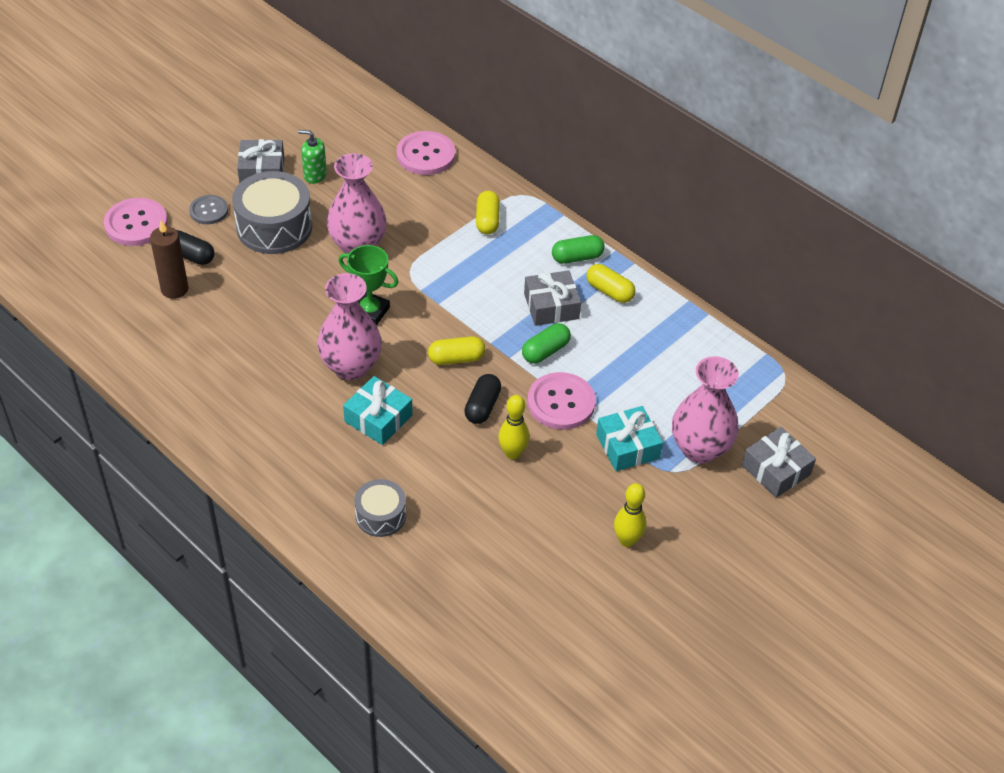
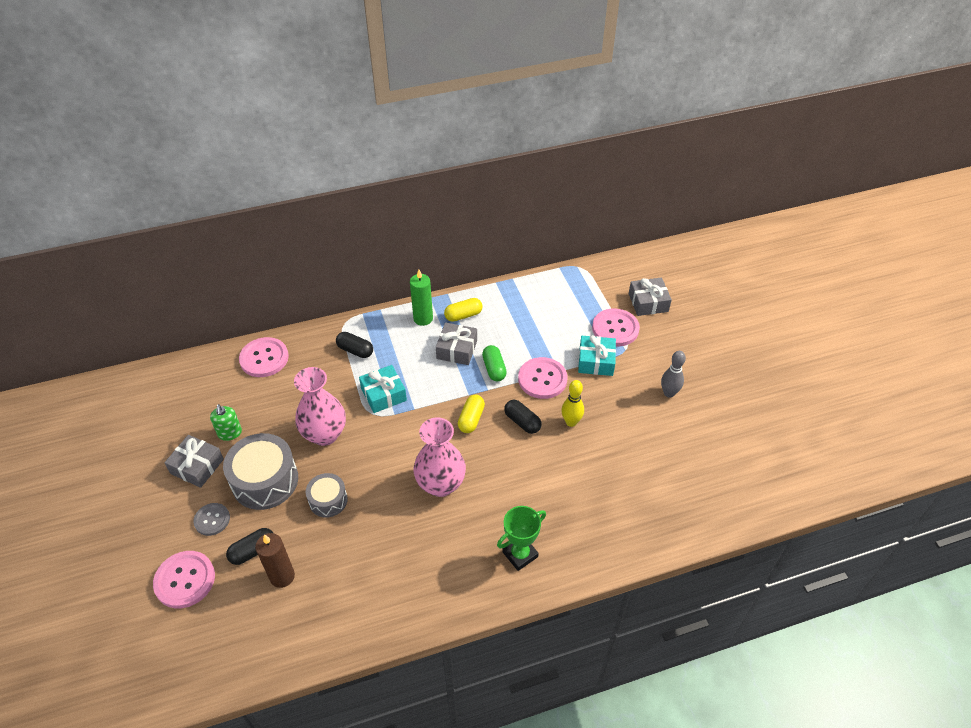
camera: 60 degrees left, 0 degrees up
(315, 175) = (230, 433): green soap dispenser -> green soap dispenser turned 60 degrees counterclockwise
(370, 311) = (395, 452): green trophy -> green trophy (520, 554)
(378, 418) = (499, 486): turquoise gift -> turquoise gift (383, 394)
(380, 515) = (587, 519): grey drum -> grey drum (328, 500)
(487, 220) = (355, 350): yellow capsule -> black capsule
(577, 257) = (423, 318): green capsule -> green candle
(627, 540) = (669, 393): yellow bowling pin -> grey bowling pin
(699, 449) = (615, 328): pink vase -> pink button

